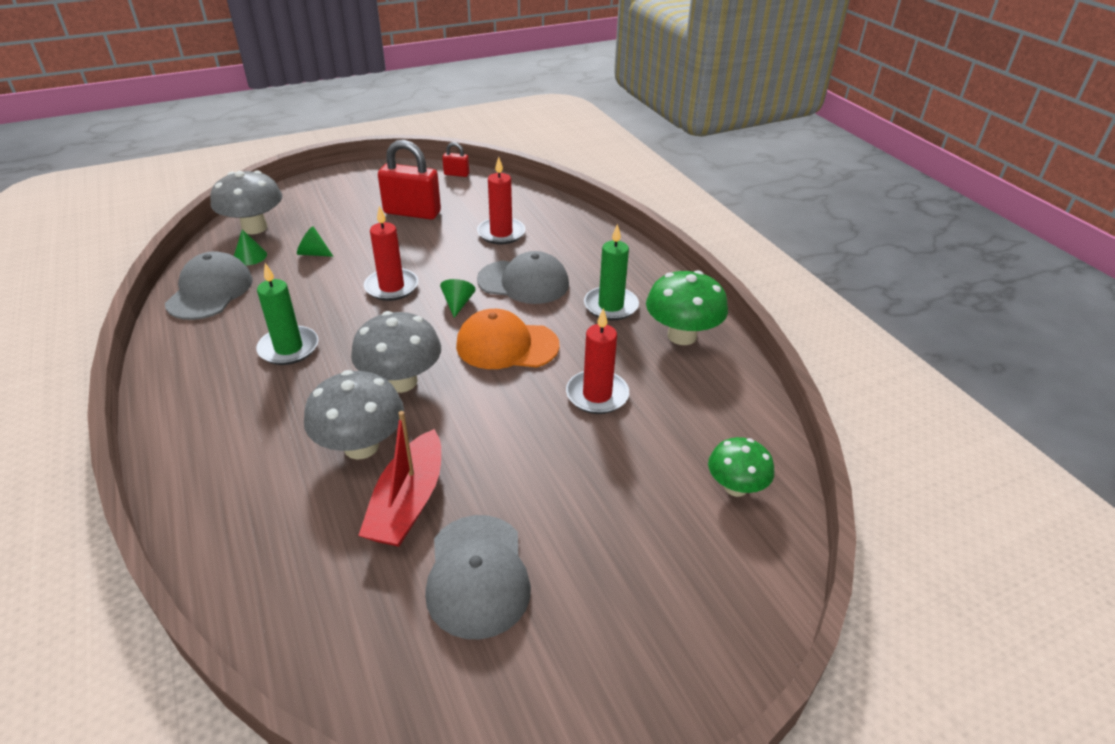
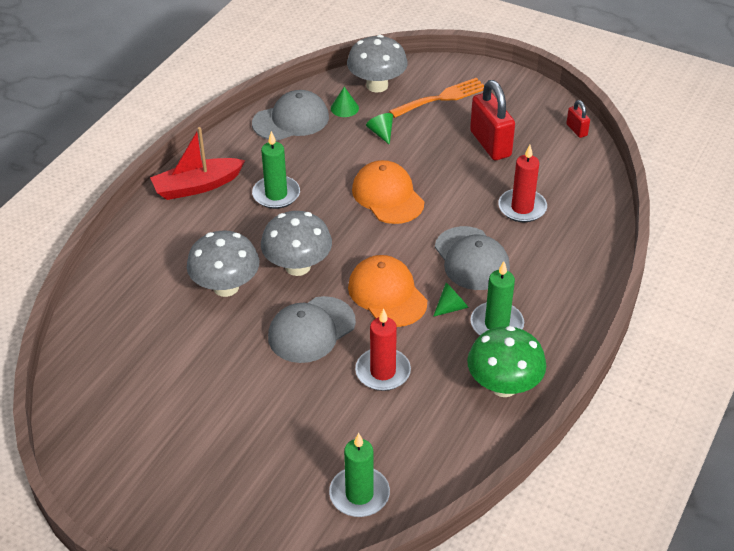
camera: 55 degrees right, 5 degrees up
(325, 207) = (442, 98): none -> orange fork
(391, 287) = (387, 196): red candle -> orange cap
(408, 502) = (202, 337): red boat -> red boat (197, 186)
(458, 304) = (406, 240): green cone -> green cone (451, 307)
(477, 575) = (176, 401): grey cap -> grey cap (311, 330)
(735, 487) = (359, 494): green mushroom -> green candle

